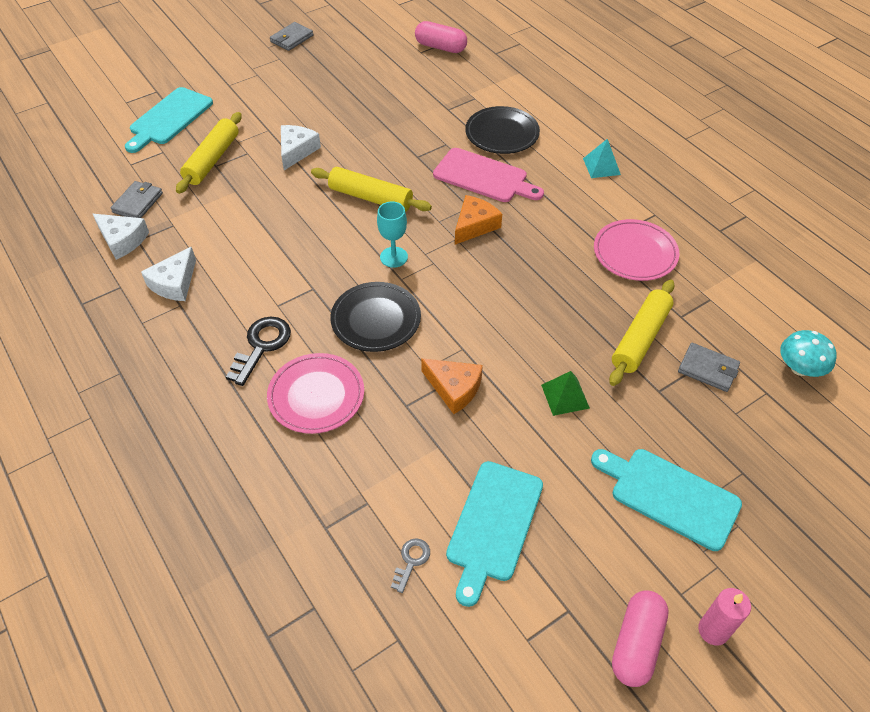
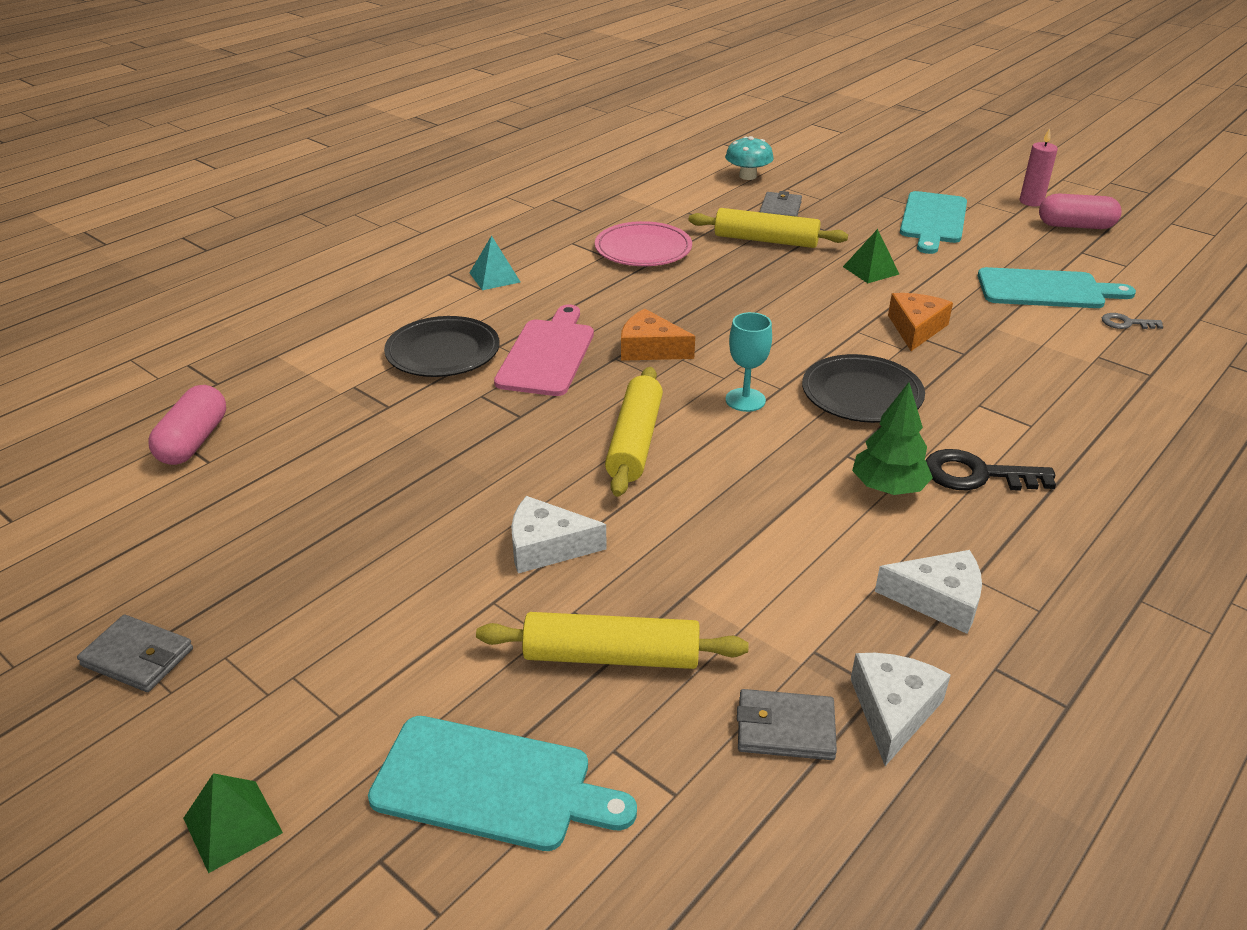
camera: 105 degrees left, 15 degrees down
(194, 61) = (232, 825): none -> green pyramid
(272, 296) = (888, 488): none -> green tree
(316, 396) = (1009, 414): pink plate -> none

